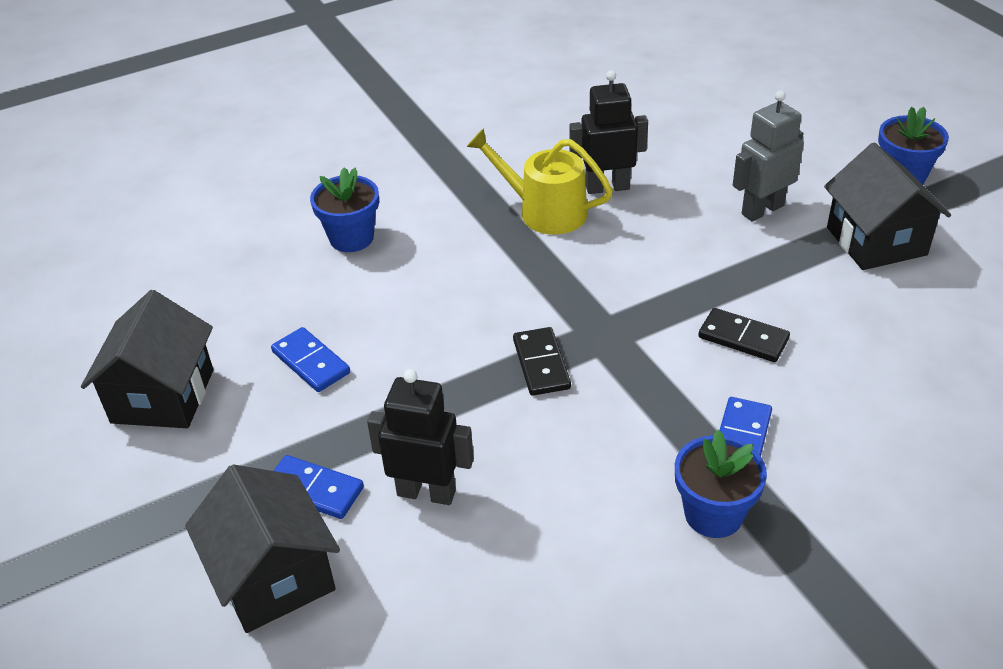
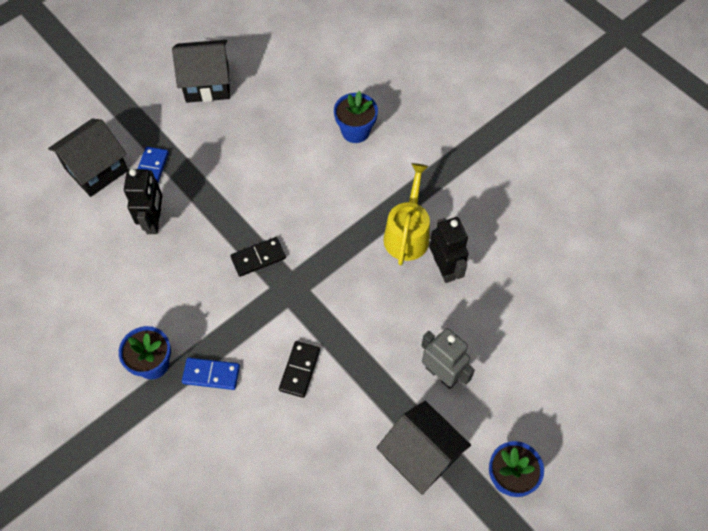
camera: 75 degrees right, 20 degrees up
(311, 362) = (242, 142): blue domino -> none
(876, 241) = (420, 456): black house -> black house turned 75 degrees clockwise

